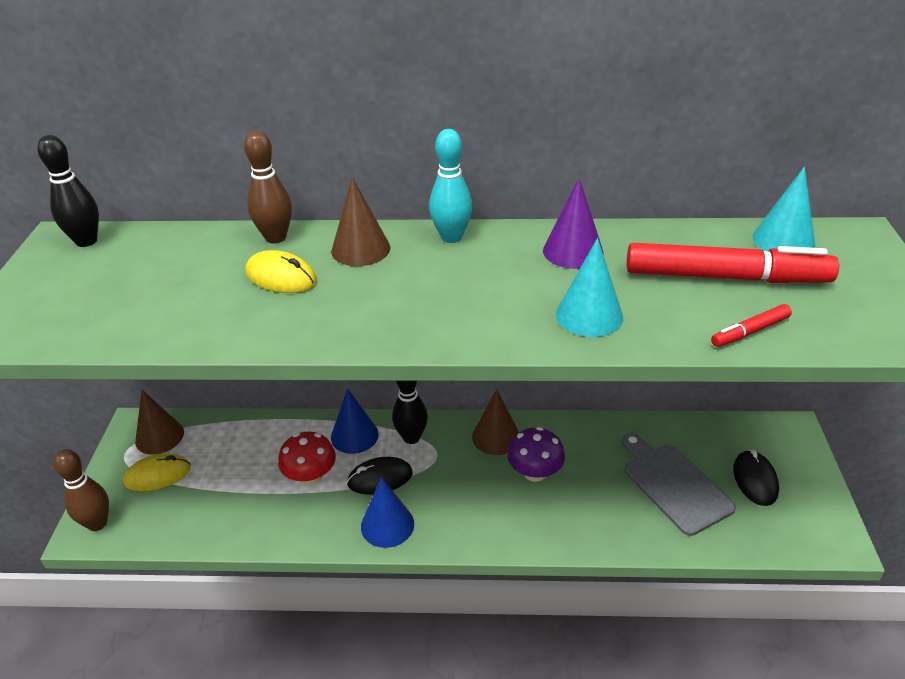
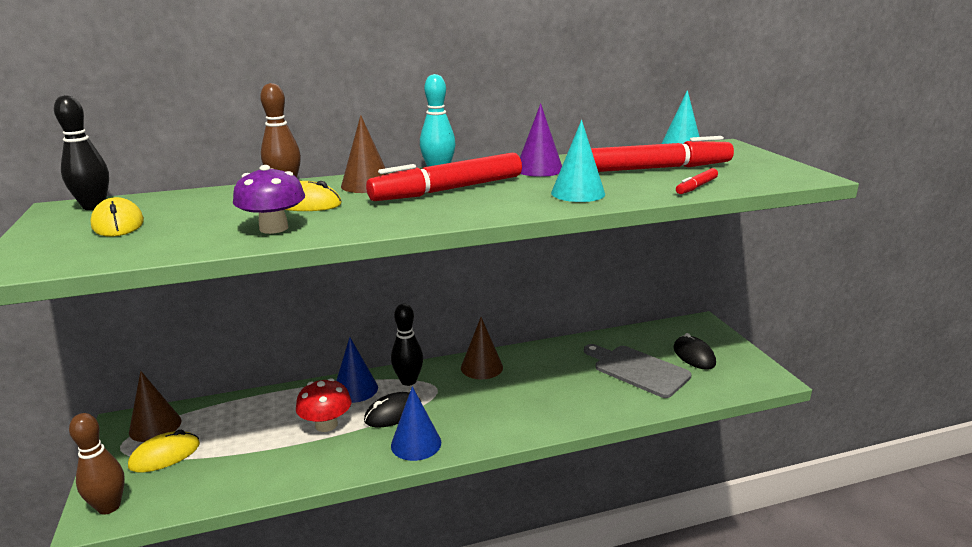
camera: 20 degrees left, 15 degrees down
(94, 278) = (118, 224): none -> yellow mouse
(442, 278) = (448, 190): none -> red marker
(535, 472) = (526, 383): purple mushroom -> purple mushroom (274, 228)

